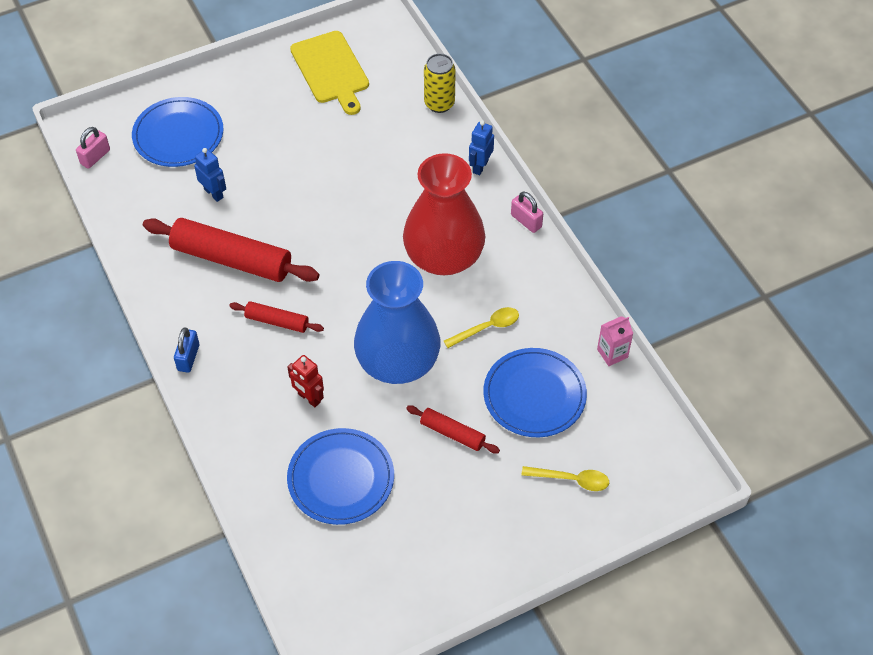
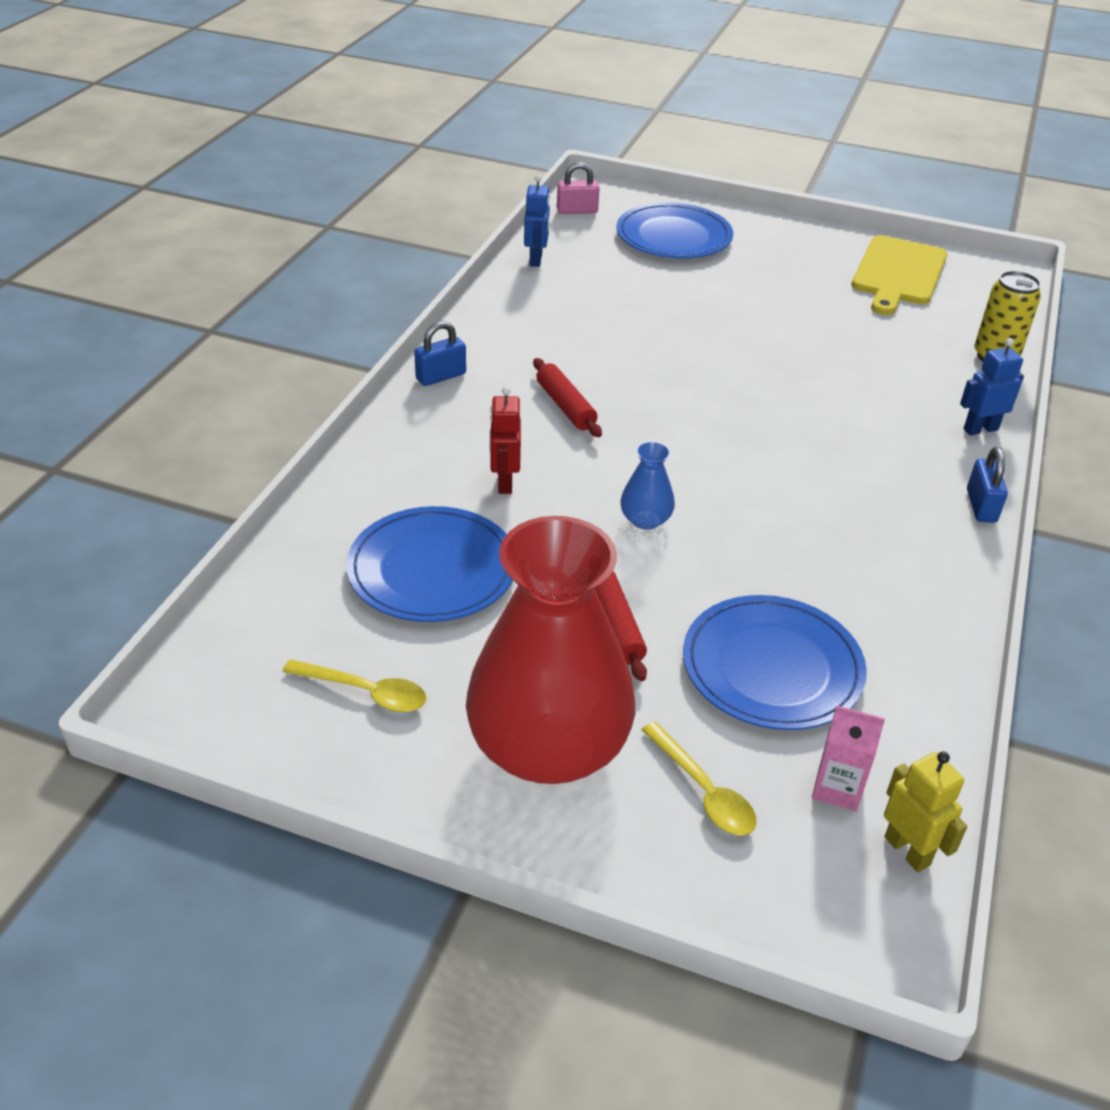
camera: 45 degrees right, 15 degrees down
(214, 193) = (647, 288): blue robot -> blue robot (536, 260)
(231, 259) = (592, 338): red rolling pin -> none
(398, 361) = (645, 520): blue vase -> blue vase, size x0.40
(444, 256) = (829, 471): red vase -> red vase (548, 747)
(487, 328) = (796, 564): yellow spoon -> yellow spoon (365, 692)
(526, 221) = (981, 506): pink padlock -> blue padlock
(612, 353) = (942, 704): pink carton -> pink carton (837, 788)
(662, 436) = (907, 851): none -> yellow robot

